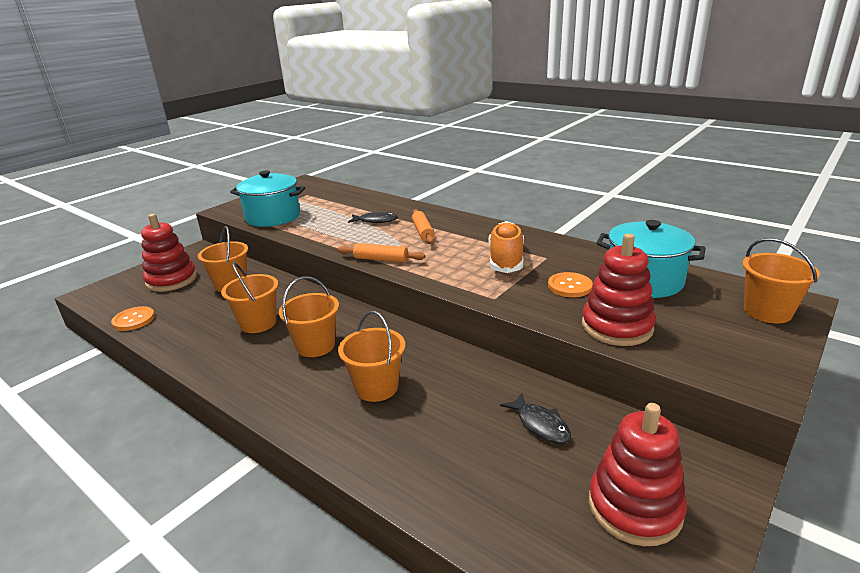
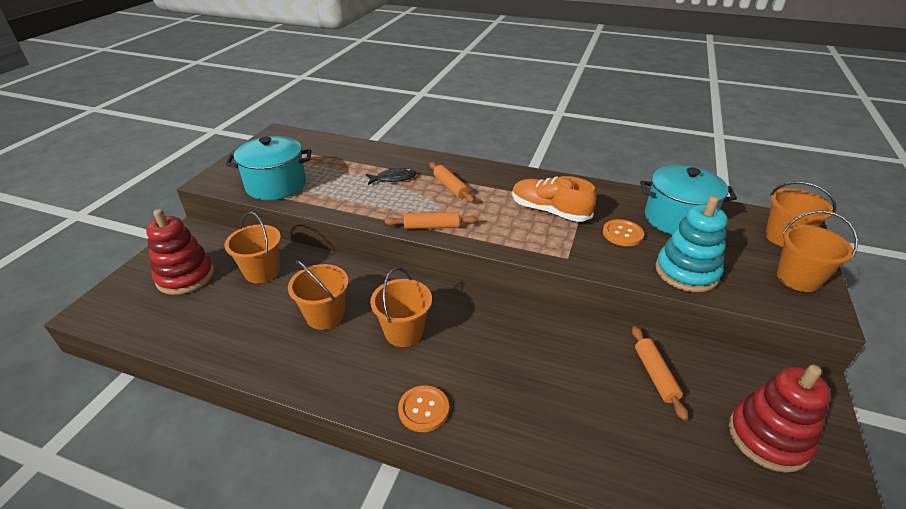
camera: 20 degrees left, 10 degrees up
(134, 320) = (174, 337): orange button -> orange button (423, 409)
(376, 387) = (493, 368): orange bucket -> orange bucket (797, 278)
(506, 260) = (549, 211): orange shoe -> orange shoe turned 45 degrees counterclockwise
(540, 424) = (655, 375): black fish -> orange rolling pin
(617, 327) = (686, 272): red stacking toy -> turquoise stacking toy

